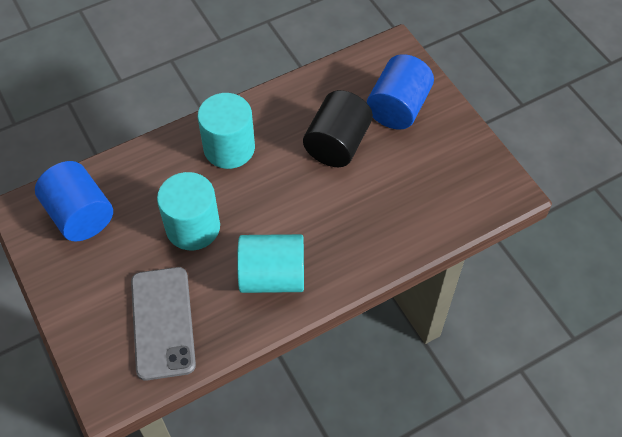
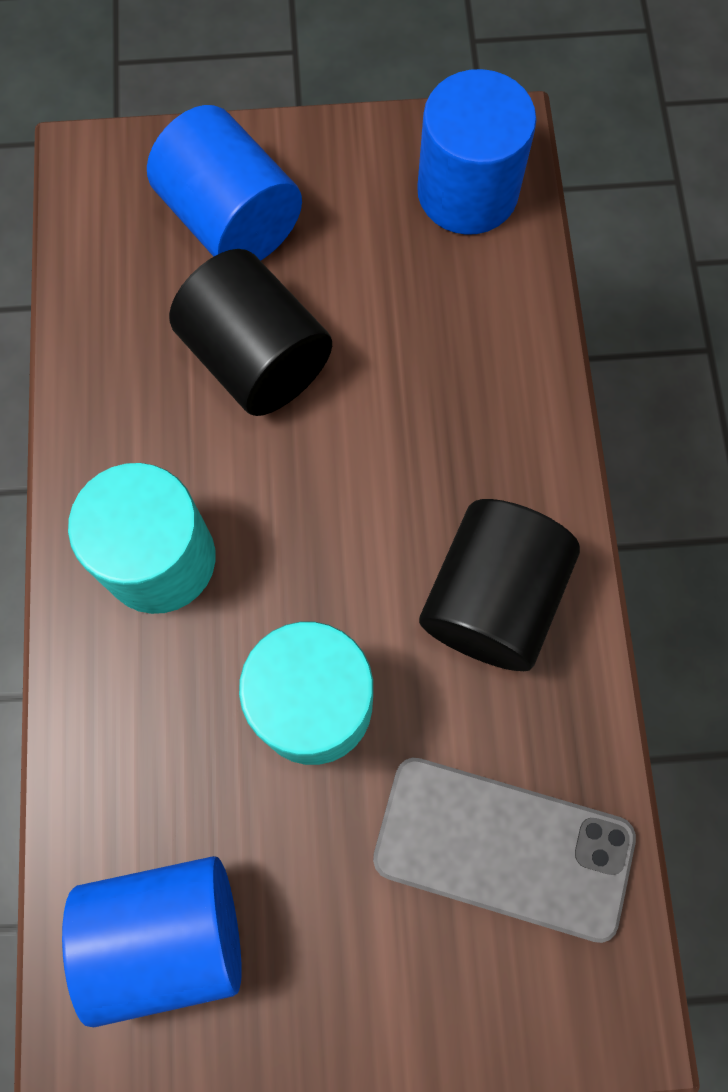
camera: 65 degrees left, 15 degrees up
(272, 276) = (492, 599): turquoise cylinder -> black cylinder
(471, 190) = (467, 192): none -> blue cylinder

